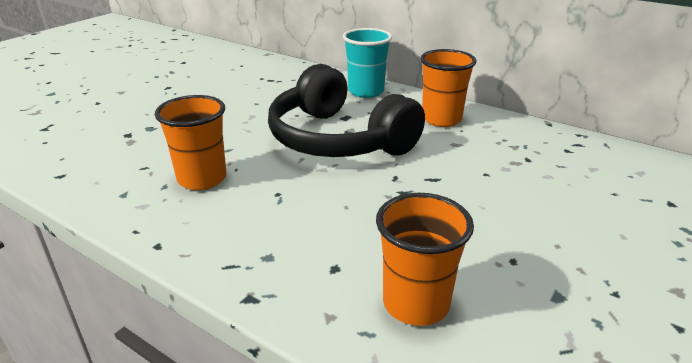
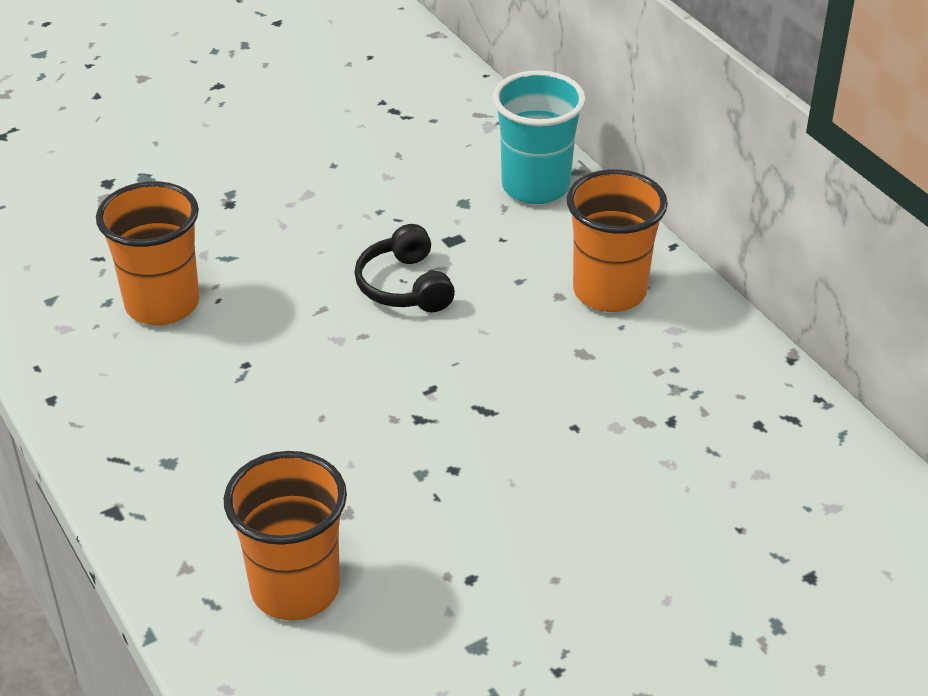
camera: 25 degrees right, 10 degrees up
(338, 139) = (405, 286): black headphones -> black headphones, size x0.42

